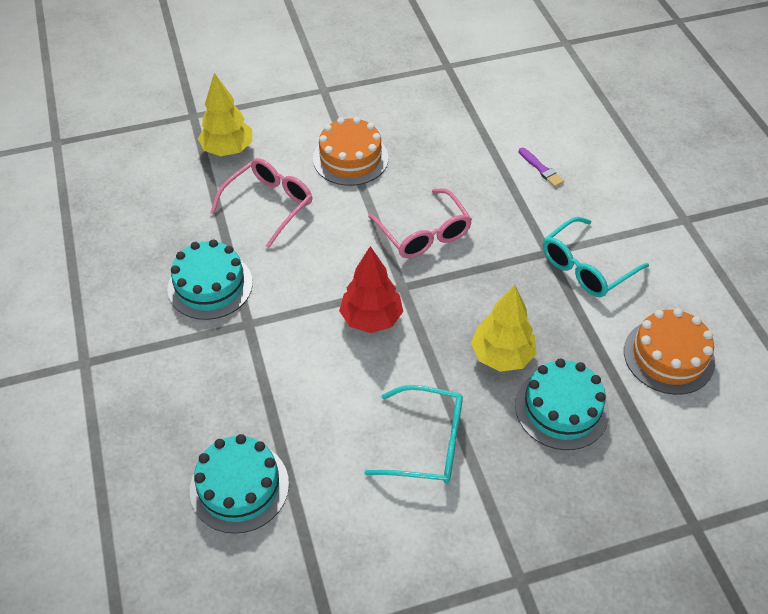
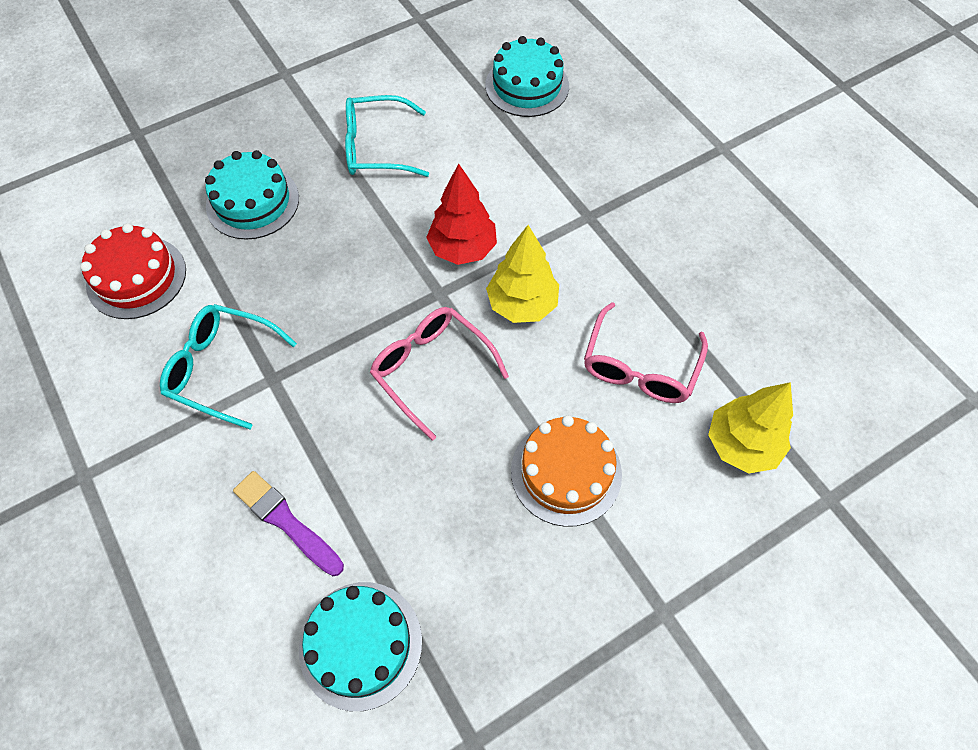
camera: 165 degrees right, 10 degrees up
(210, 285) = (650, 247): turquoise cake -> turquoise cake (360, 644)
(502, 356) = (316, 239): yellow tree -> yellow tree (522, 304)
(541, 169) = (286, 521): purple brush -> purple brush, size x1.55
(586, 267) = (223, 369): turquoise glasses -> turquoise glasses turned 105 degrees counterclockwise
(668, 356) = (136, 277): orange cake -> red cake

